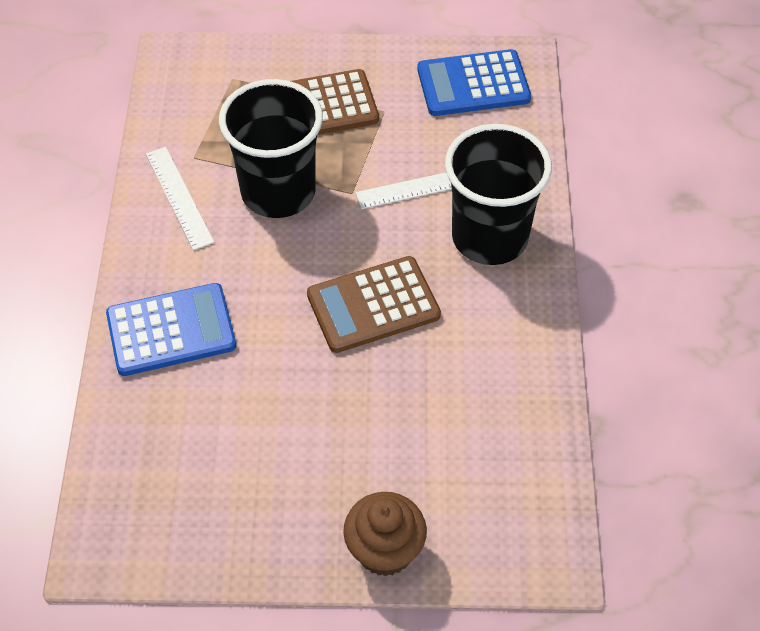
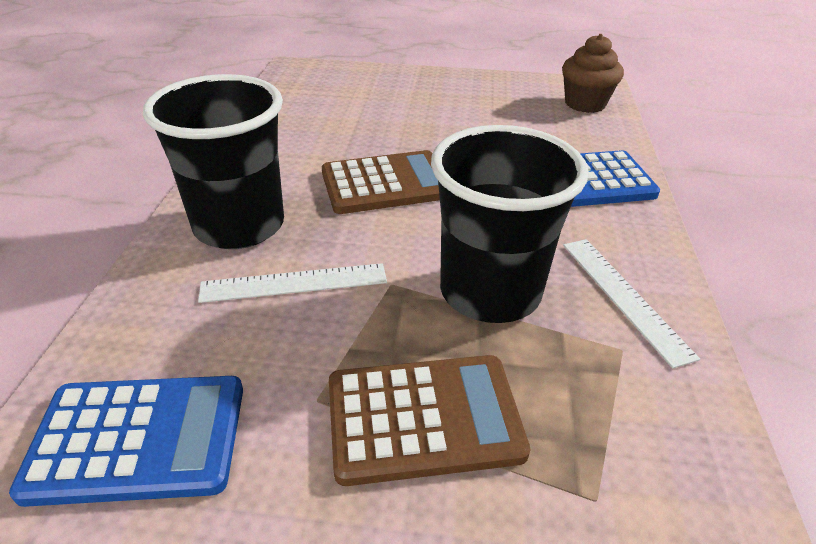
camera: 175 degrees left, 15 degrees down
(384, 550) = (403, 77): brown cupcake -> brown cupcake (585, 104)

